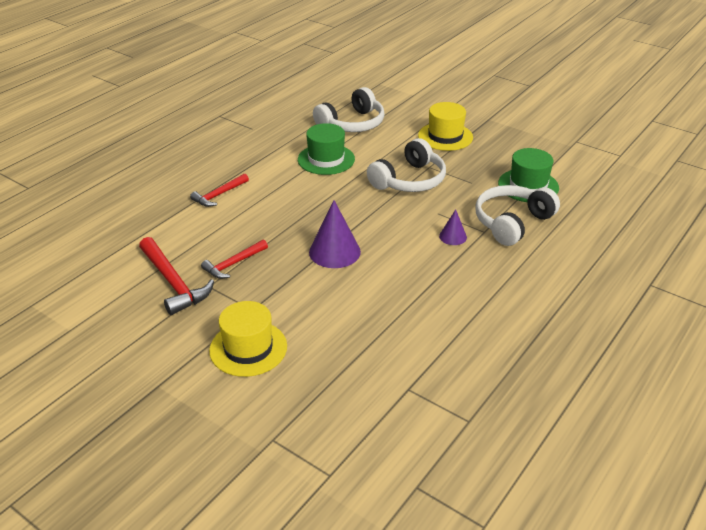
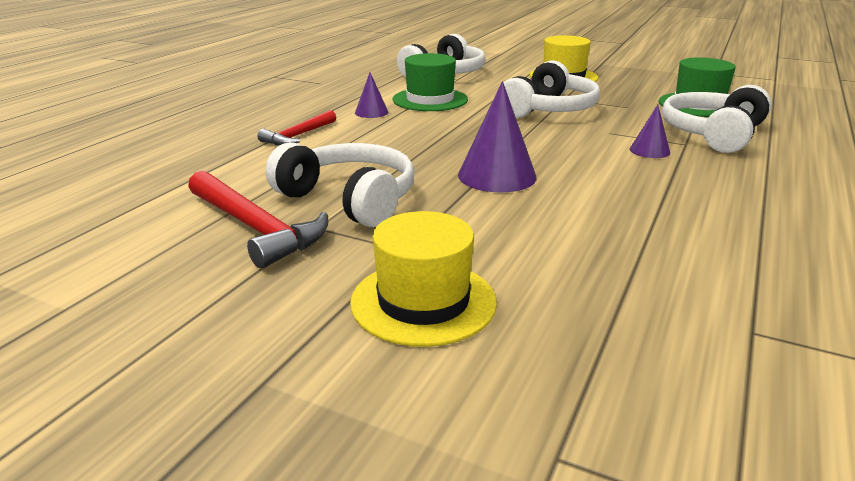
camera: 10 degrees left, 10 degrees down
(234, 264) = (349, 199): red hammer -> white headphones
(277, 172) = (371, 112): none -> purple cone

